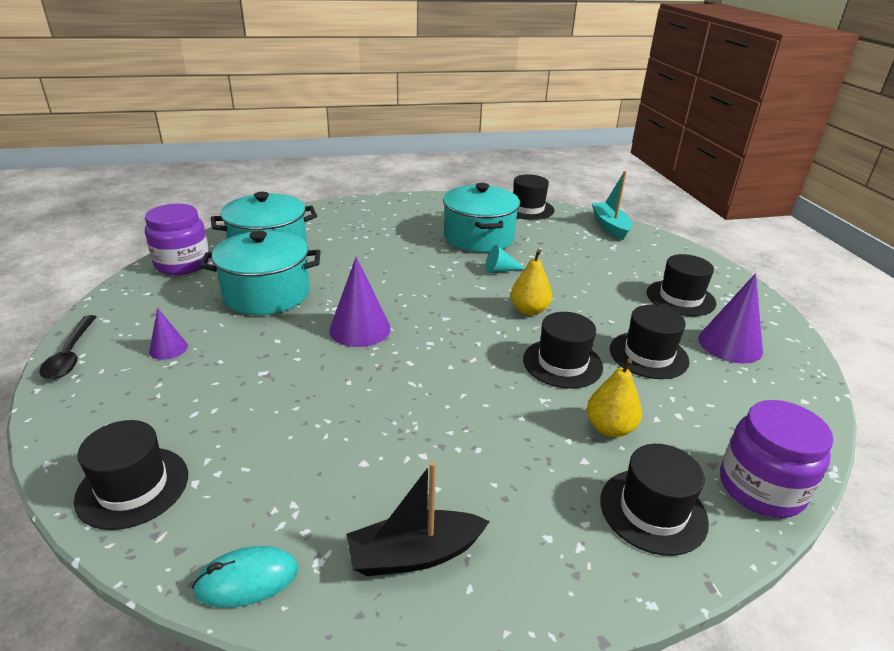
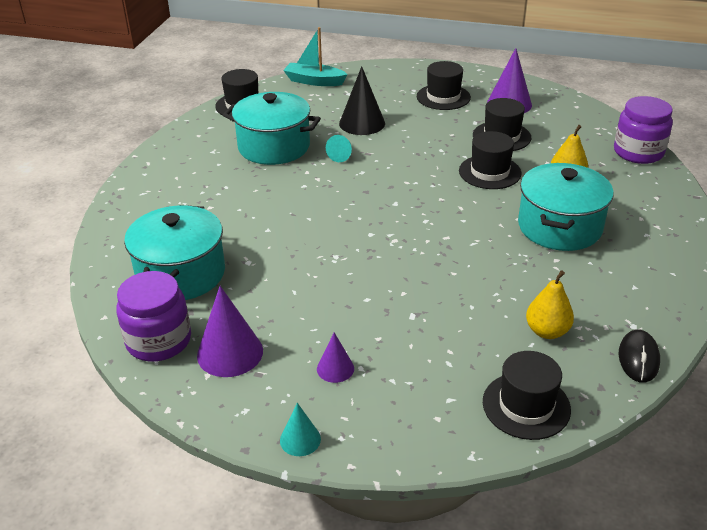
camera: 60 degrees left, 5 degrees up
(70, 355) = (300, 439): black spoon -> turquoise cone
(247, 580) = (638, 358): turquoise mouse -> black mouse
(267, 294) = (278, 291): turquoise pot -> turquoise pot (559, 227)
(360, 329) = (381, 250): purple cone -> purple cone (230, 353)
(415, 554) = (642, 286): black boat -> none
(529, 310) = (413, 162): yellow pear -> yellow pear (547, 331)
(567, 266) = (362, 123): none -> black cone
(653, 510) = (641, 192): black hat -> none

